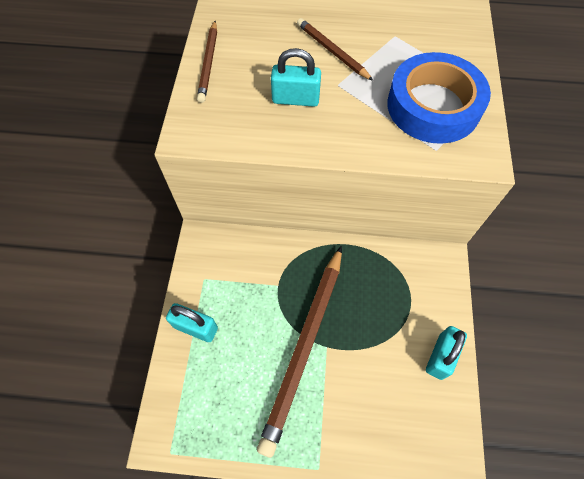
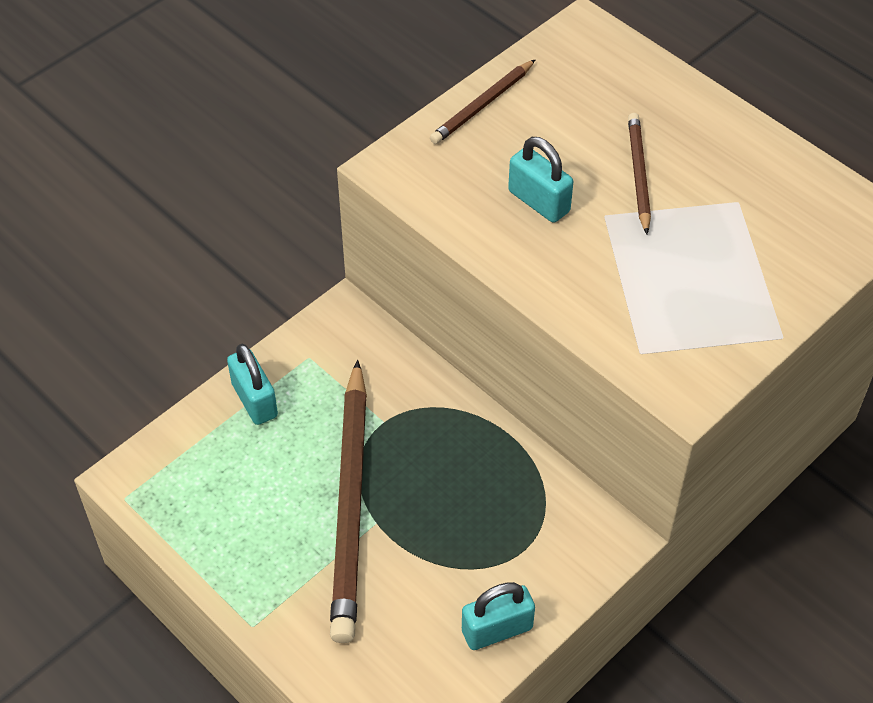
camera: 40 degrees right, 10 degrees down
(304, 347) = (351, 505): brown pencil -> brown pencil turned 60 degrees counterclockwise
(433, 106) = (691, 307): blue tape -> none

